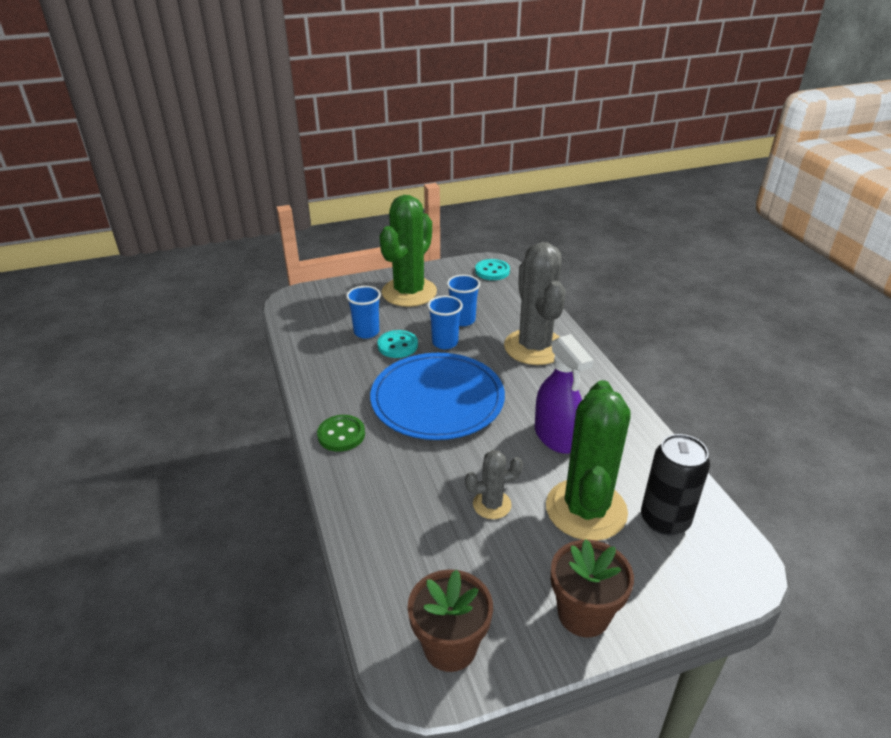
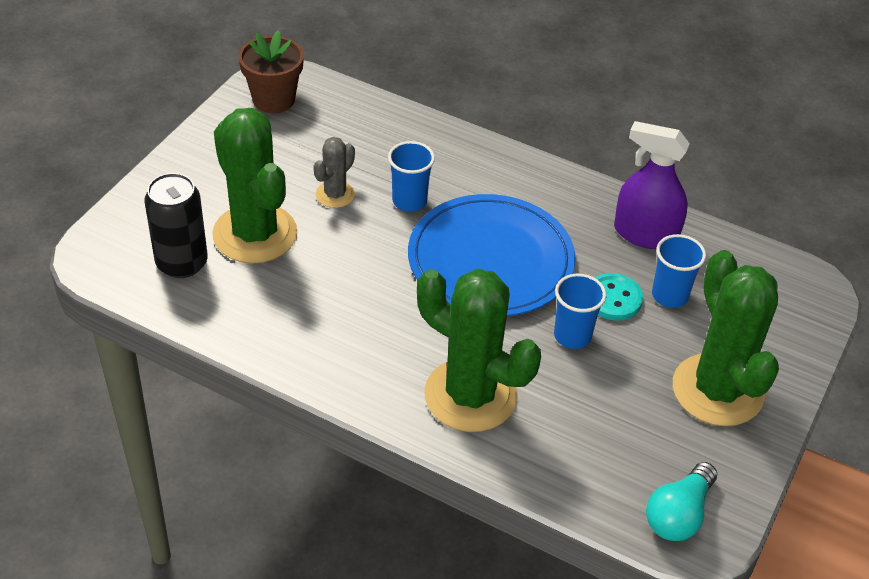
camera: 135 degrees right, 10 degrees up
(341, 435) = (525, 177): green button -> none
(462, 320) = (597, 385): blue cup -> blue cup (409, 201)
(492, 271) = (678, 515): turquoise button -> turquoise light bulb
(534, 347) = (470, 395): grey cactus -> green cactus
(556, 436) = (339, 288): purple spray bottle -> purple spray bottle (645, 234)
(583, 614) = (200, 161): brown flower pot -> none

